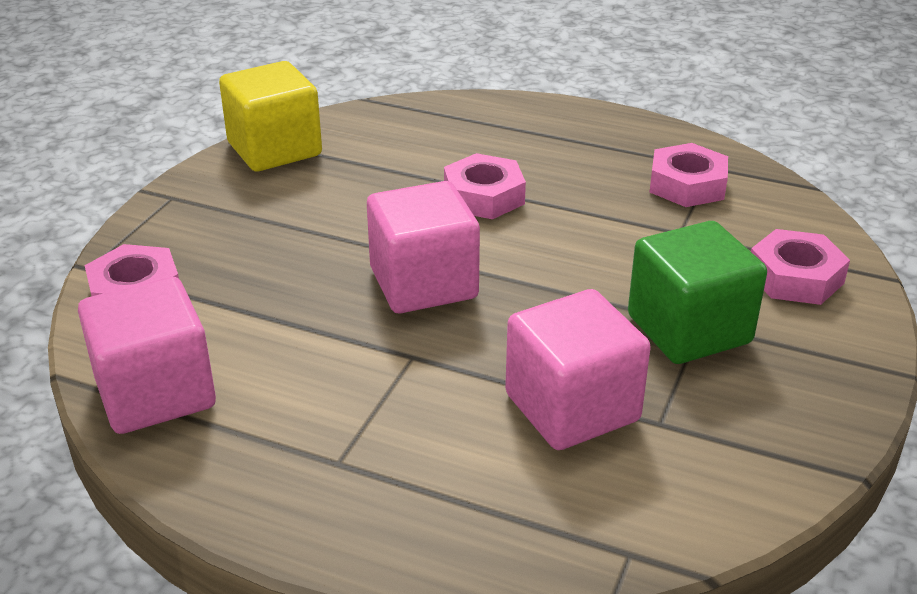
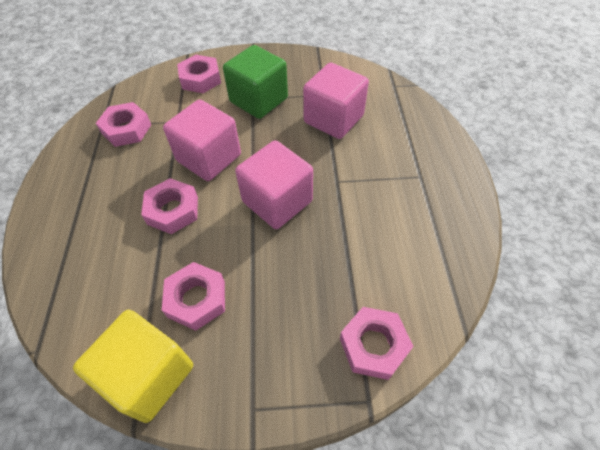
camera: 115 degrees left, 20 degrees up
(155, 393) = (439, 271): pink cube -> pink cube (209, 158)
(331, 189) = (196, 299): none -> pink nut

